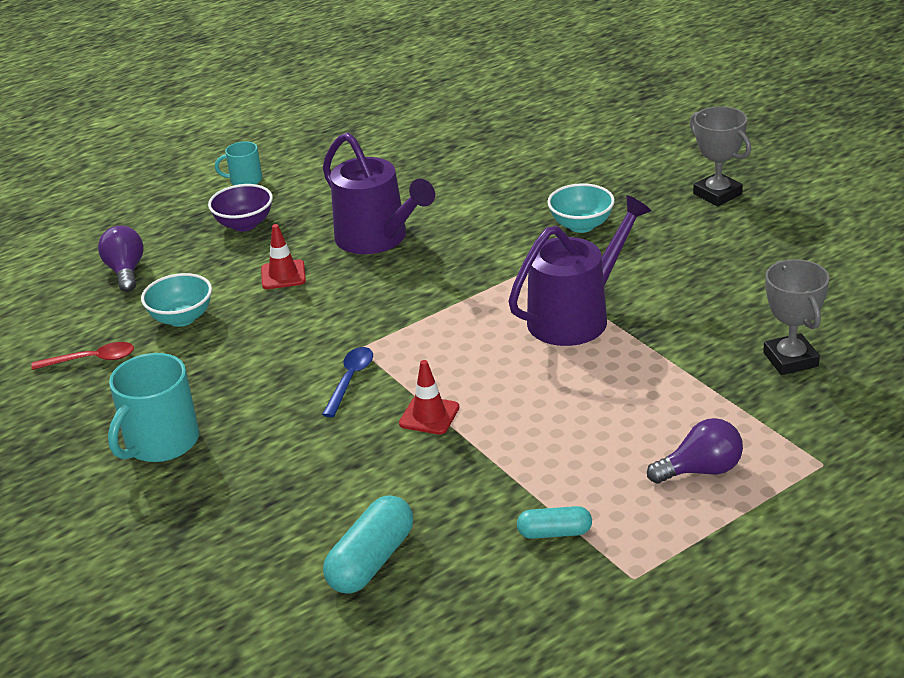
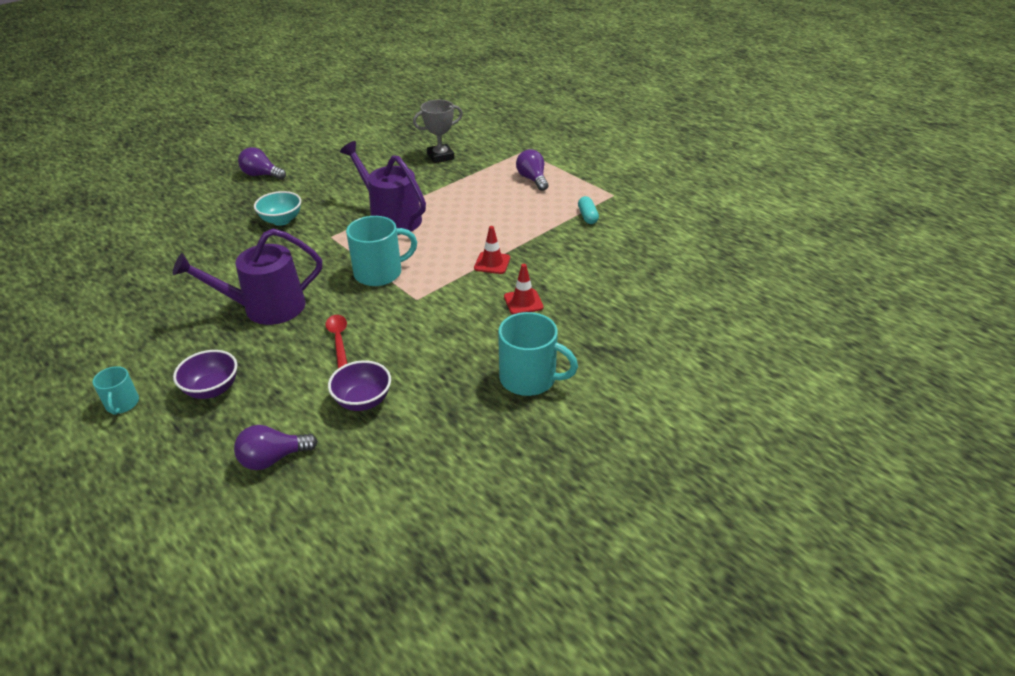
camera: 100 degrees left, 5 degrees up
(92, 360) = (420, 447): red spoon -> red spoon (338, 340)
(182, 318) = (363, 401): turquoise bowl -> purple bowl
(283, 275) = (308, 351): red traffic cone -> red traffic cone (523, 302)
(350, 380) = (454, 298): blue spoon -> none
(371, 561) = (624, 271): turquoise capsule -> none
(377, 238) = (266, 308): purple watering can -> purple watering can turned 150 degrees counterclockwise
(429, 315) = (380, 273): none -> turquoise mug
(717, 194) = (261, 175): grey trophy -> purple light bulb

